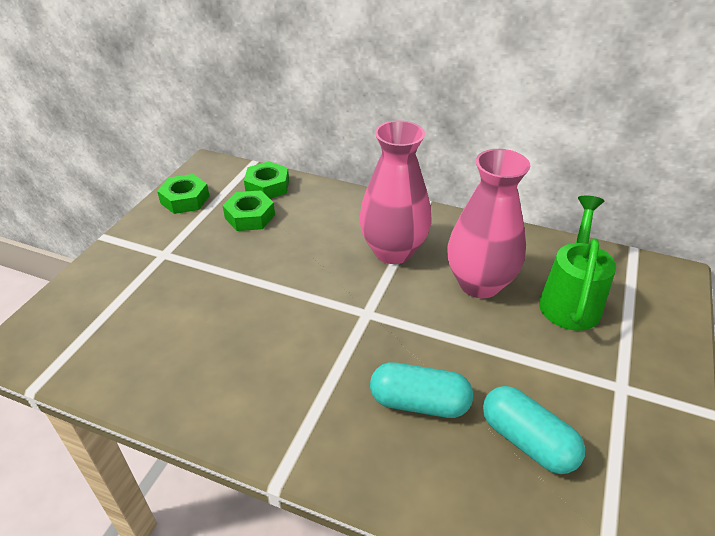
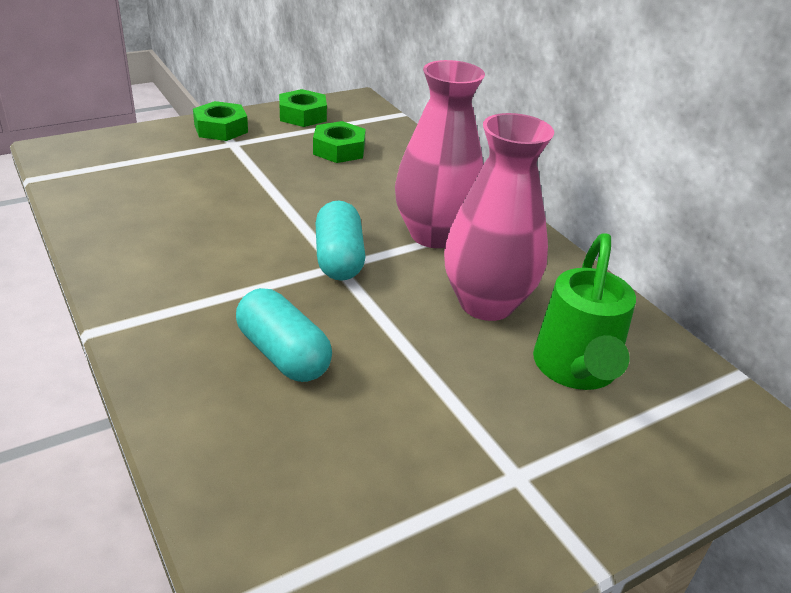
camera: 35 degrees right, 5 degrees down
(267, 186) = (387, 135): green nut -> green nut (221, 128)
(527, 441) = (340, 447): turquoise capsule -> turquoise capsule (339, 258)
(570, 299) = (575, 371): green watering can -> green watering can turned 135 degrees clockwise

